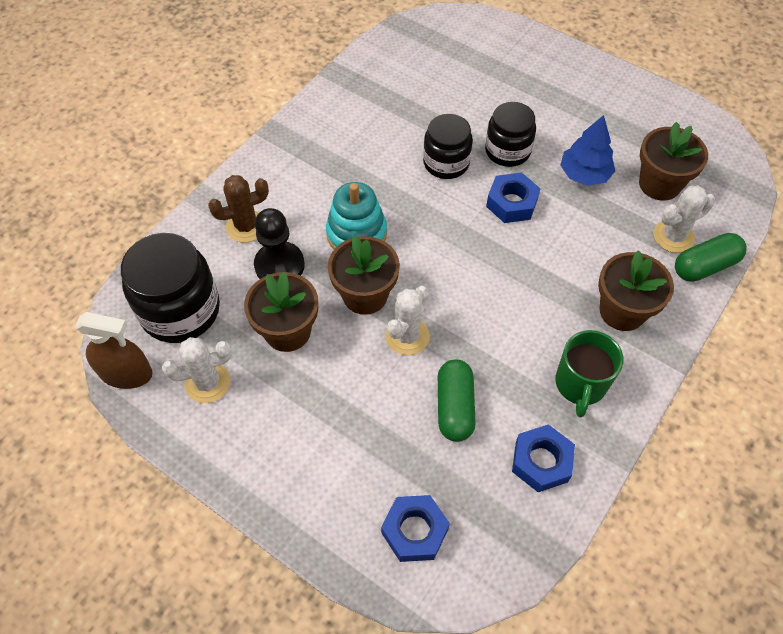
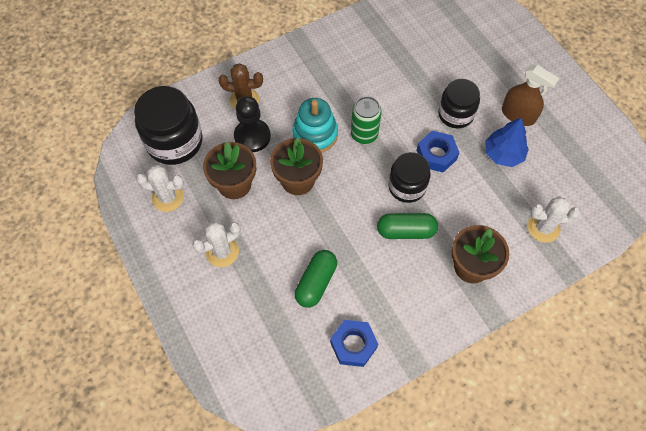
camera: 25 degrees right, 5 degrees up
(126, 373) = (122, 170): brown spray bottle -> brown spray bottle (518, 115)
(407, 336) = (311, 221): white cactus -> white cactus (222, 252)
(415, 531) = (246, 351): blue nut -> none
(416, 212) = (364, 134): none -> green can
(446, 163) = (405, 106): black jar -> black jar (407, 186)
(580, 384) = (411, 305): green mug -> none
(659, 184) = (557, 184): brown flower pot -> none
(705, 266) = (554, 259): green capsule -> green capsule (406, 231)

